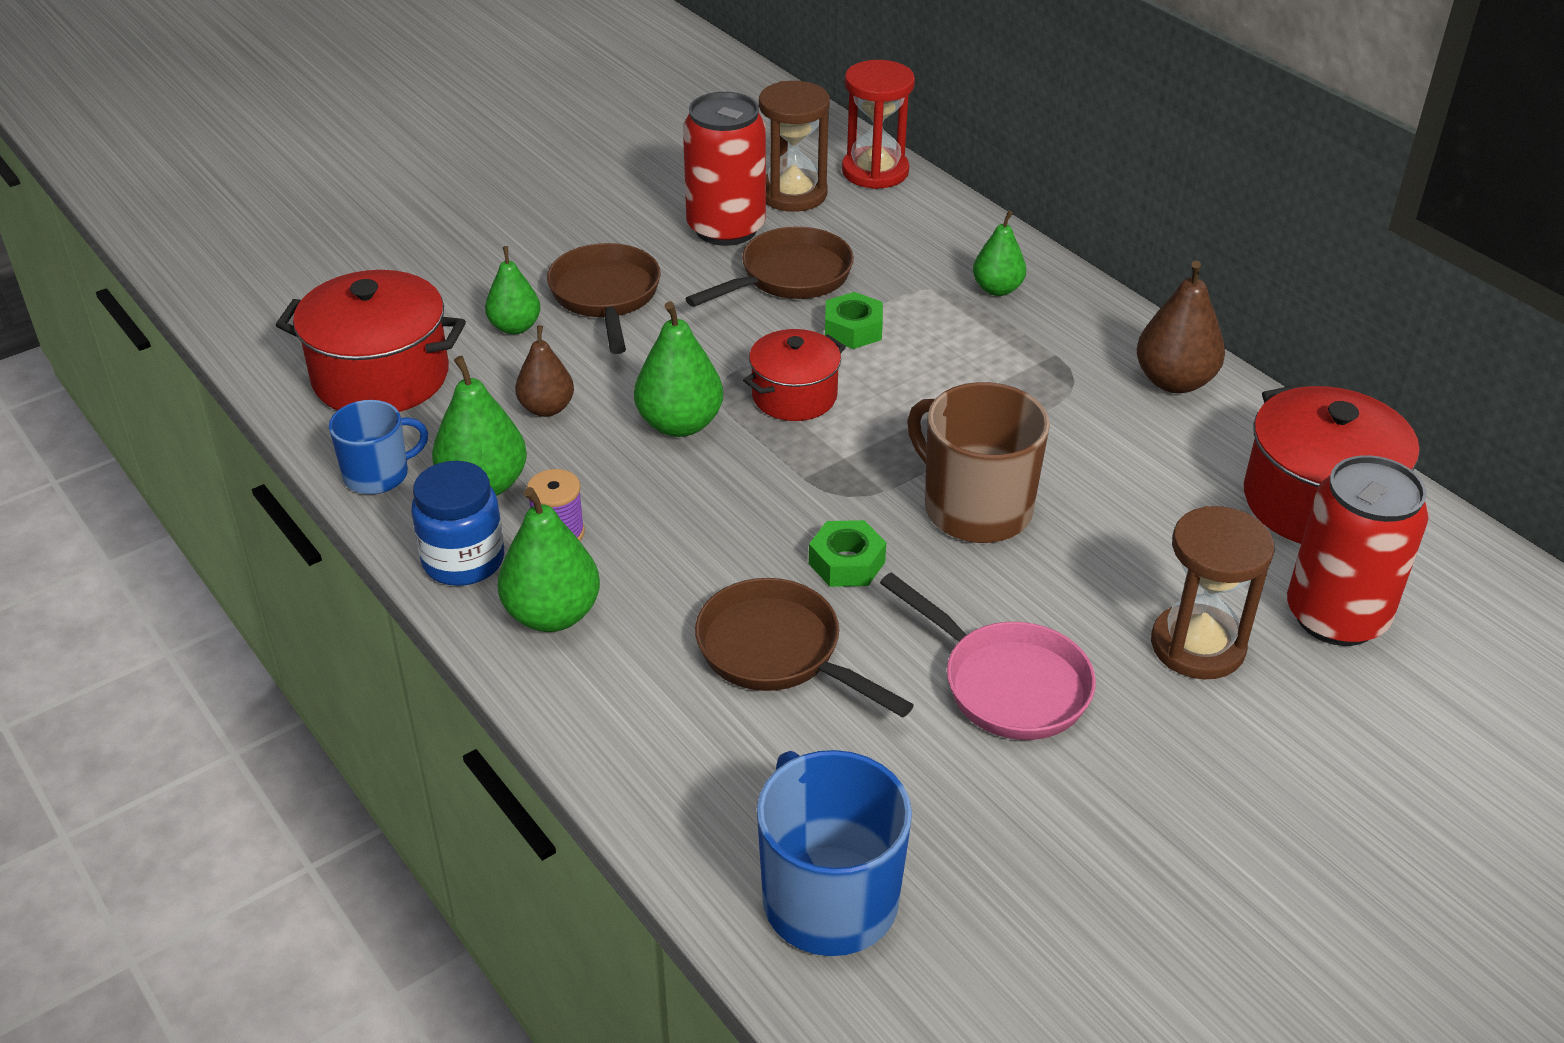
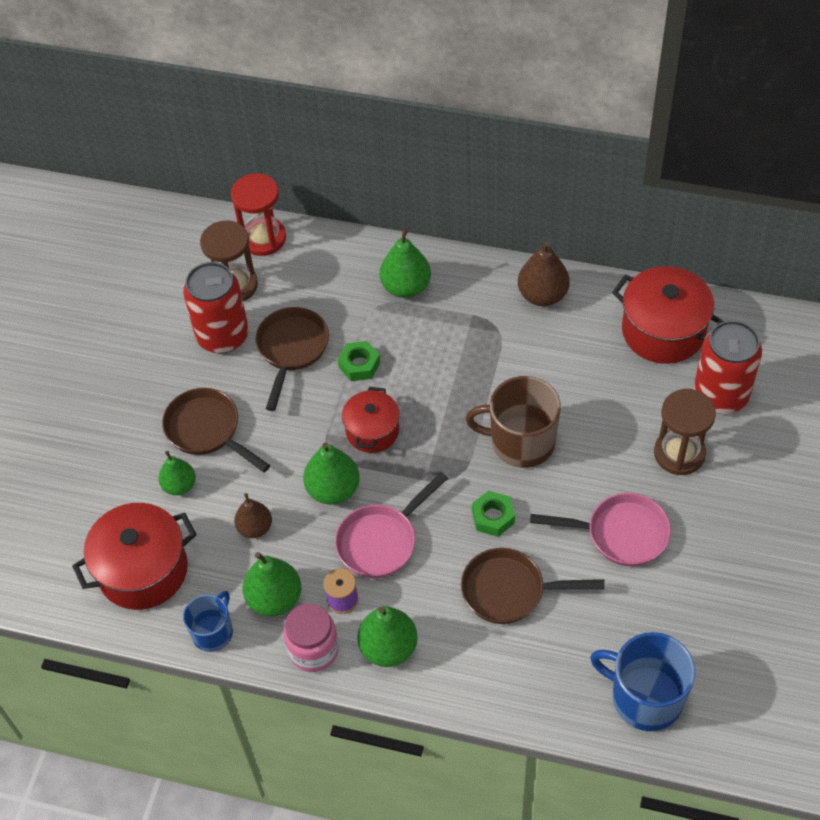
camera: 35 degrees left, 15 degrees up
(463, 561) = (313, 650): blue jar -> pink jar
(676, 505) = (381, 541): none -> pink pan
(997, 289) = (406, 287): green pear -> green pear, size x1.51

